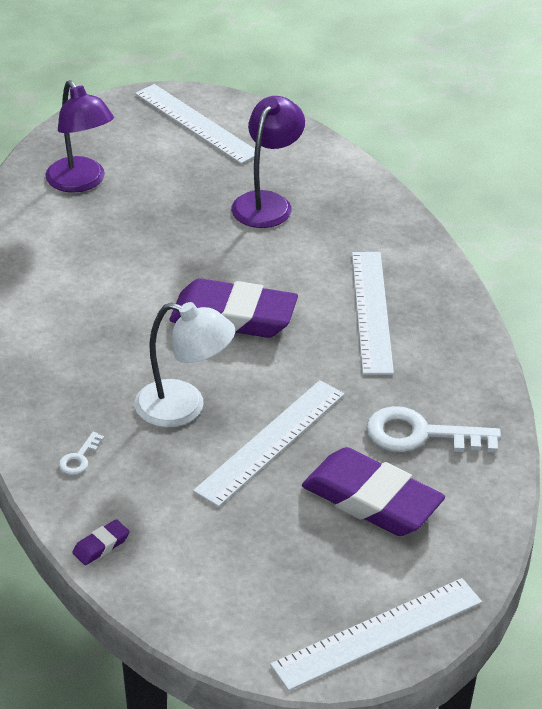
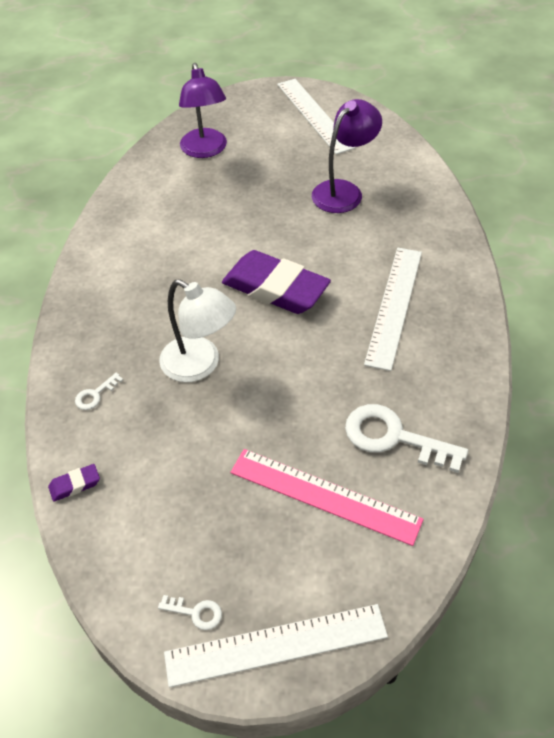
camera: 20 degrees right, 10 degrees up
(270, 441) = (259, 414): white ruler -> none
(286, 626) = (196, 612): none -> white key
(371, 500) = (324, 496): purple eraser -> pink ruler

